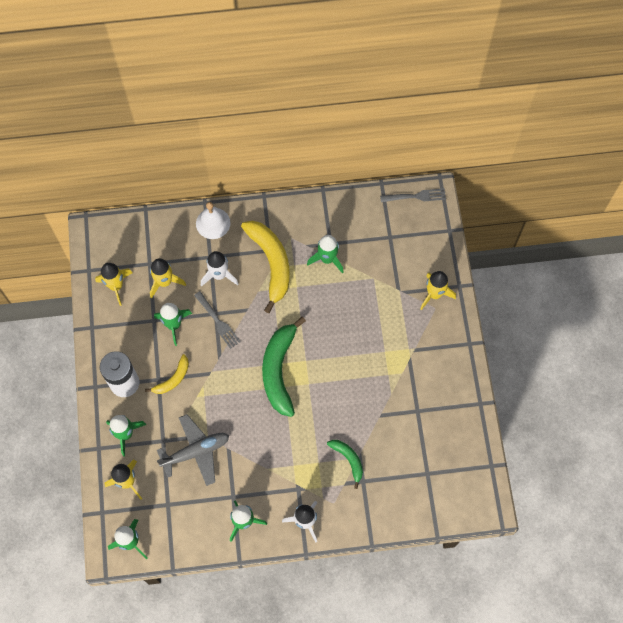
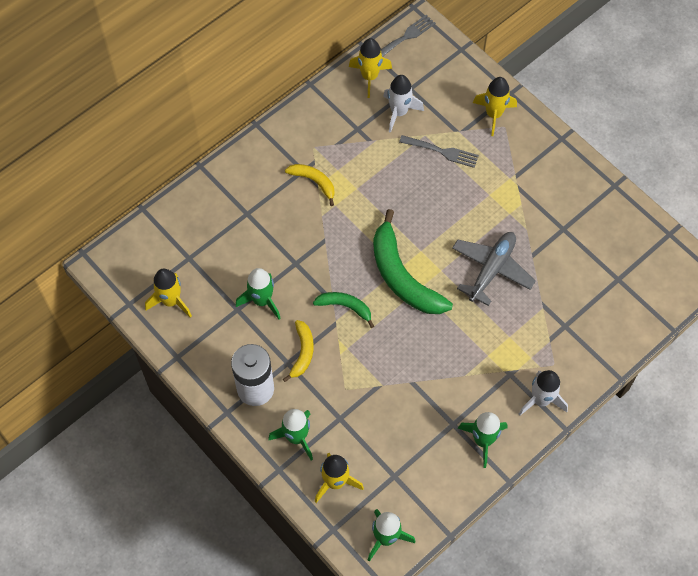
camera: 35 degrees left, 5 degrees down
(165, 282) = (219, 266): yellow rocket -> yellow rocket (369, 77)
(196, 452) = (382, 406): grey plane -> grey plane (491, 270)
(213, 223) = (224, 180): white bell -> none
(218, 322) = (305, 269): grey fork -> grey fork (442, 151)
(219, 275) = (270, 225): white rocket -> white rocket (399, 112)
(271, 263) = (314, 182): yellow banana -> yellow banana, size x0.52
(327, 259) = (366, 144): green rocket -> none
(348, 460) = (536, 315): green banana -> green banana (345, 307)

